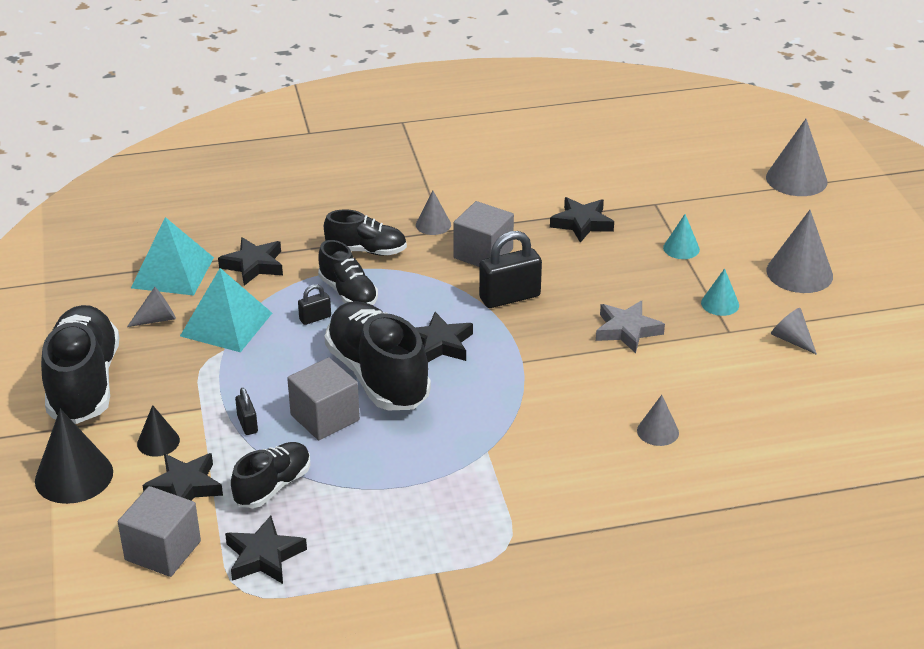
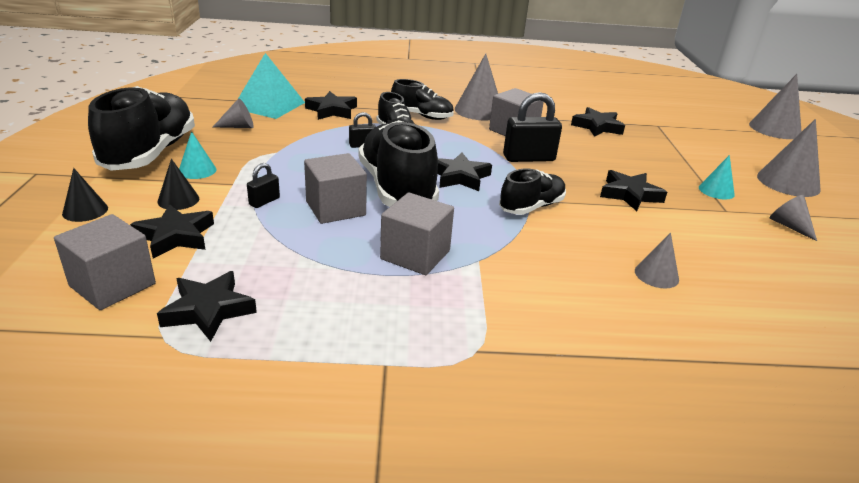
camera: 10 degrees right, 5 degrees down
(74, 476) = (85, 210): black cone -> black cone, size x0.56
(226, 324) = (289, 137): turquoise pyramid -> none
(247, 424) = (264, 201): black padlock -> black padlock turned 45 degrees clockwise
(273, 486) = (257, 251): black shoe -> black shoe (531, 207)
(425, 458) = (415, 255): none -> grey cube
(433, 224) = (479, 110): grey cone -> grey cone, size x1.78
(627, 330) = (629, 195): grey star -> black star
(681, 248) = (680, 152): turquoise cone -> turquoise cone (197, 170)

